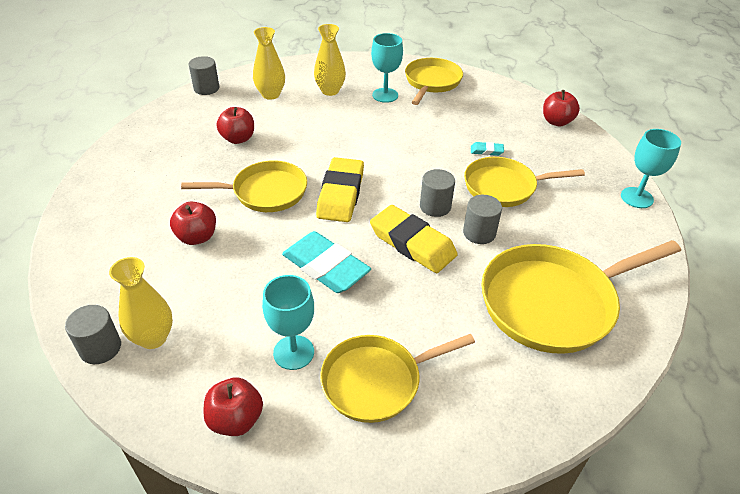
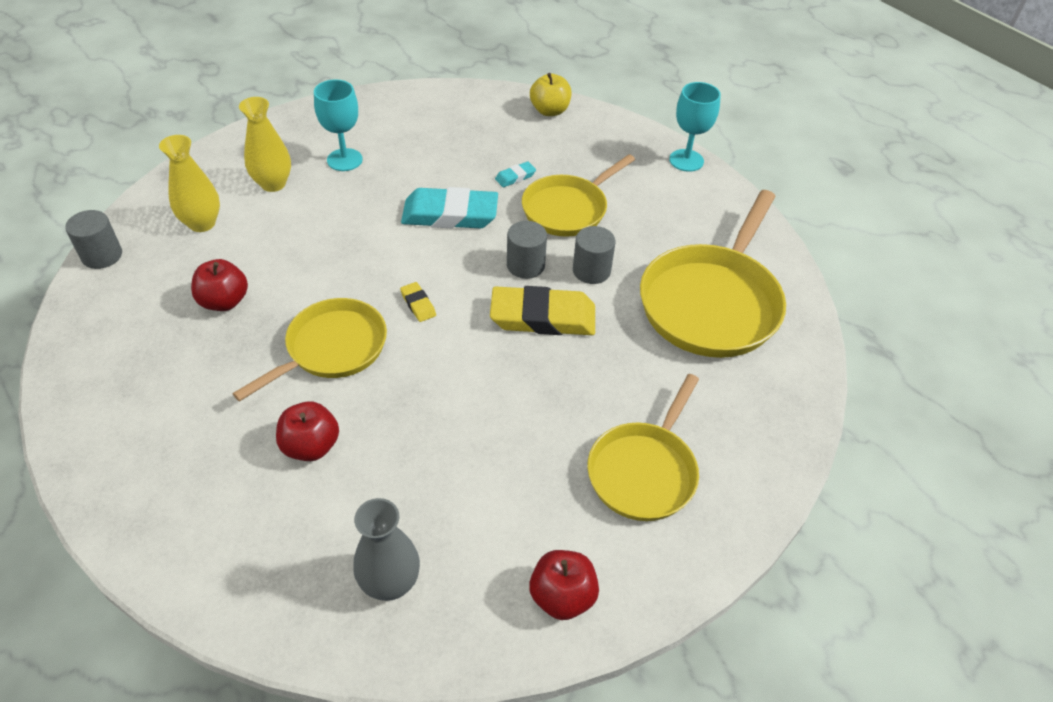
camera: 40 degrees left, 5 degrees up
(100, 348) = (344, 634): grey cylinder -> none
(153, 338) = (390, 583): yellow vase -> grey vase
(293, 352) = (546, 497): turquoise goblet -> none
(325, 267) = (486, 392): turquoise eraser -> turquoise eraser (450, 214)
(340, 194) = (418, 304): yellow eraser -> yellow eraser, size x0.44
(431, 82) = (380, 120): yellow pan -> none
(556, 122) = (549, 111): red apple -> yellow apple

